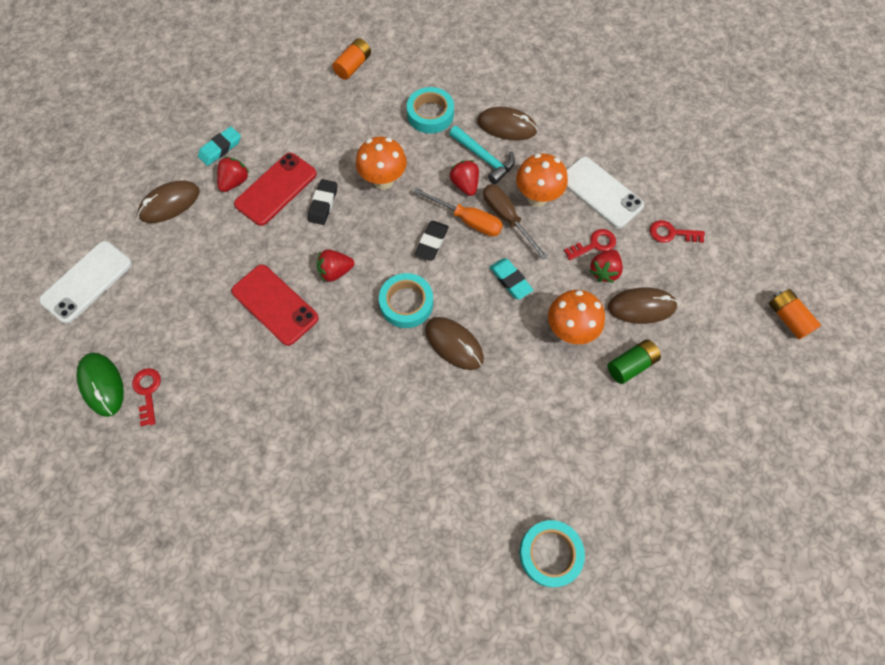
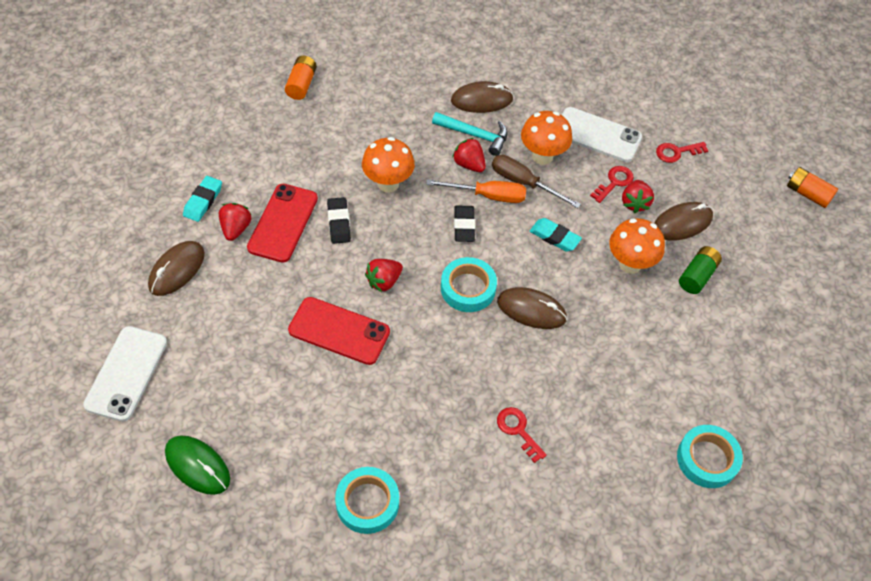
camera: 25 degrees left, 10 degrees down
(147, 392) = (250, 456): red key -> red key (518, 430)
(430, 114) = (402, 109): turquoise tape -> turquoise tape (367, 503)

